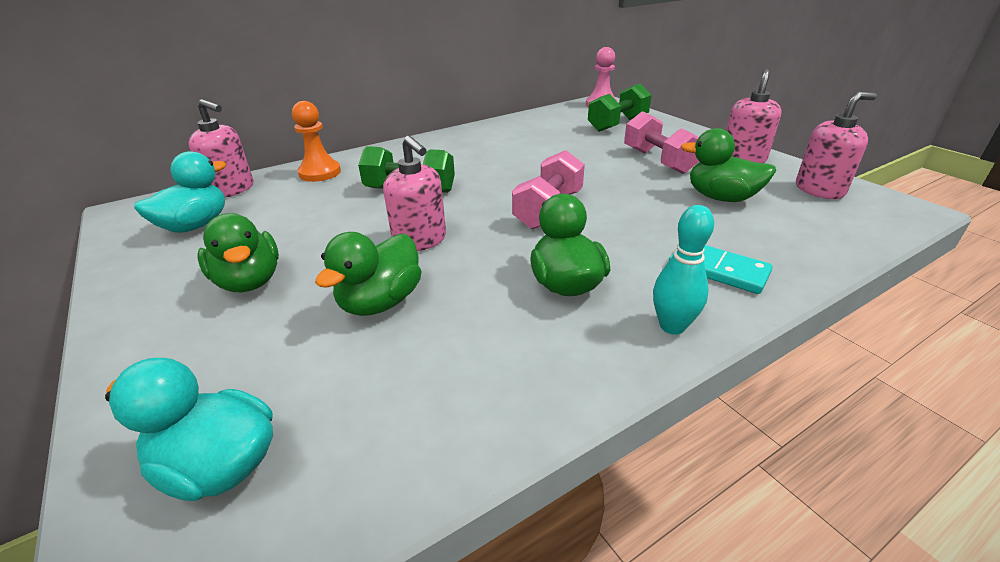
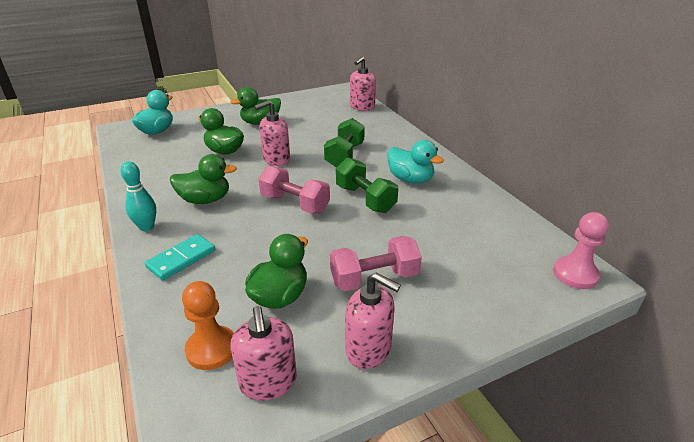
camera: 95 degrees right, 0 degrees up
(195, 225) = (321, 105): turquoise duck -> turquoise duck (410, 179)
(320, 173) = (380, 127): orange pawn -> orange pawn (211, 349)
(617, 124) = (492, 273): green dumbbell -> green dumbbell (365, 199)

